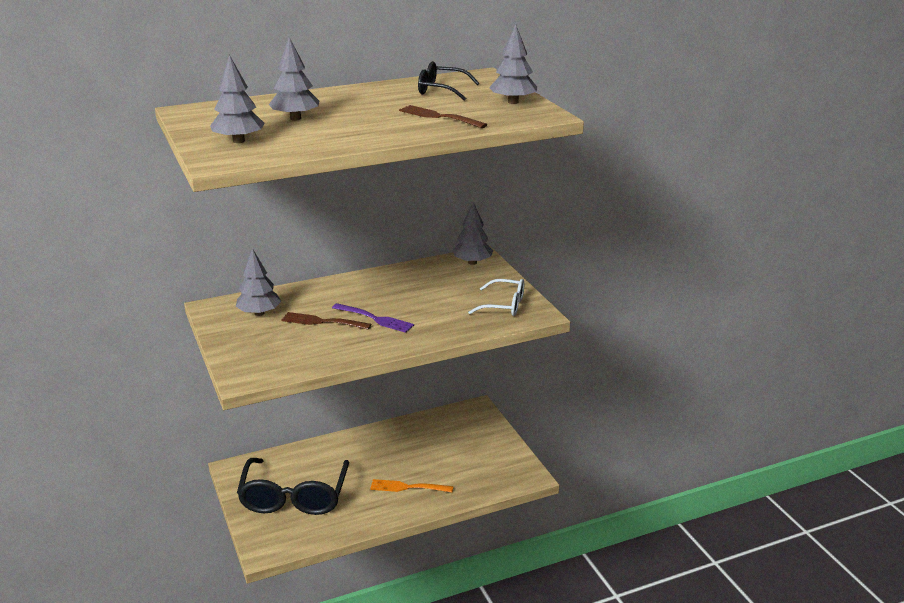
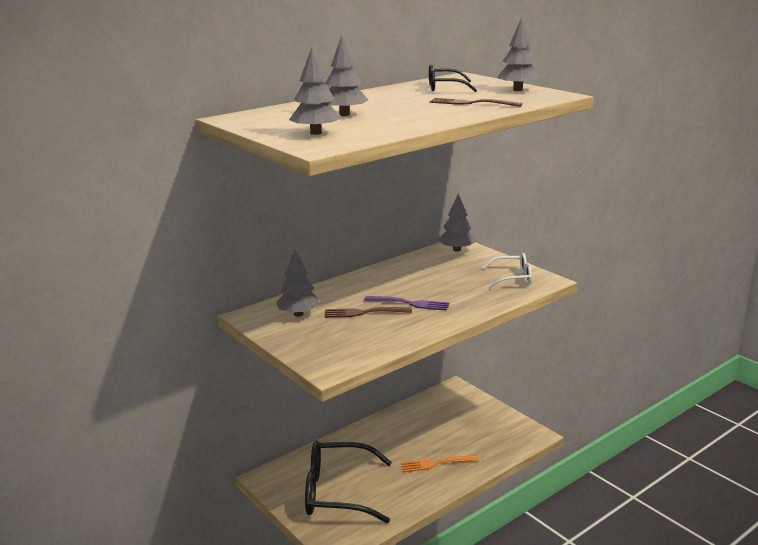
camera: 15 degrees left, 5 degrees down
(294, 497) = (337, 492): black glasses -> black glasses turned 105 degrees clockwise

